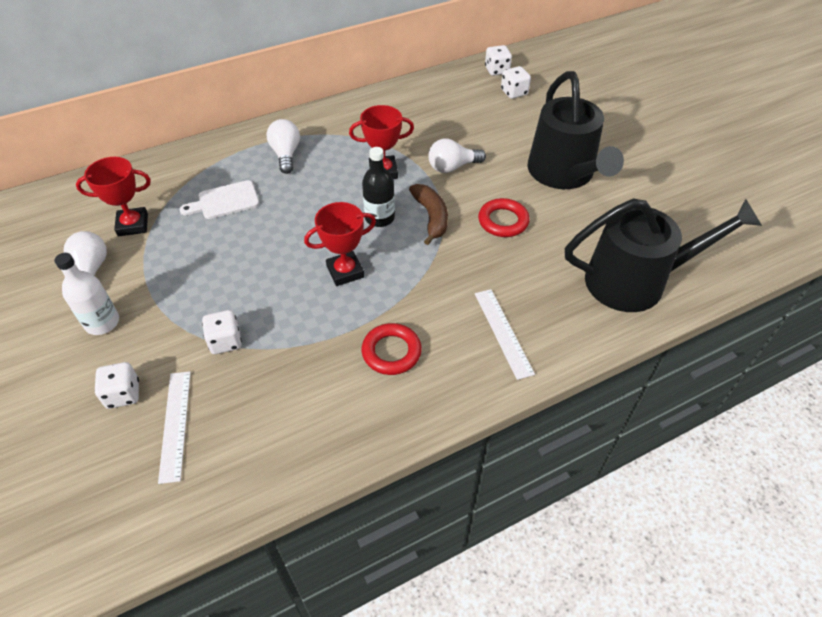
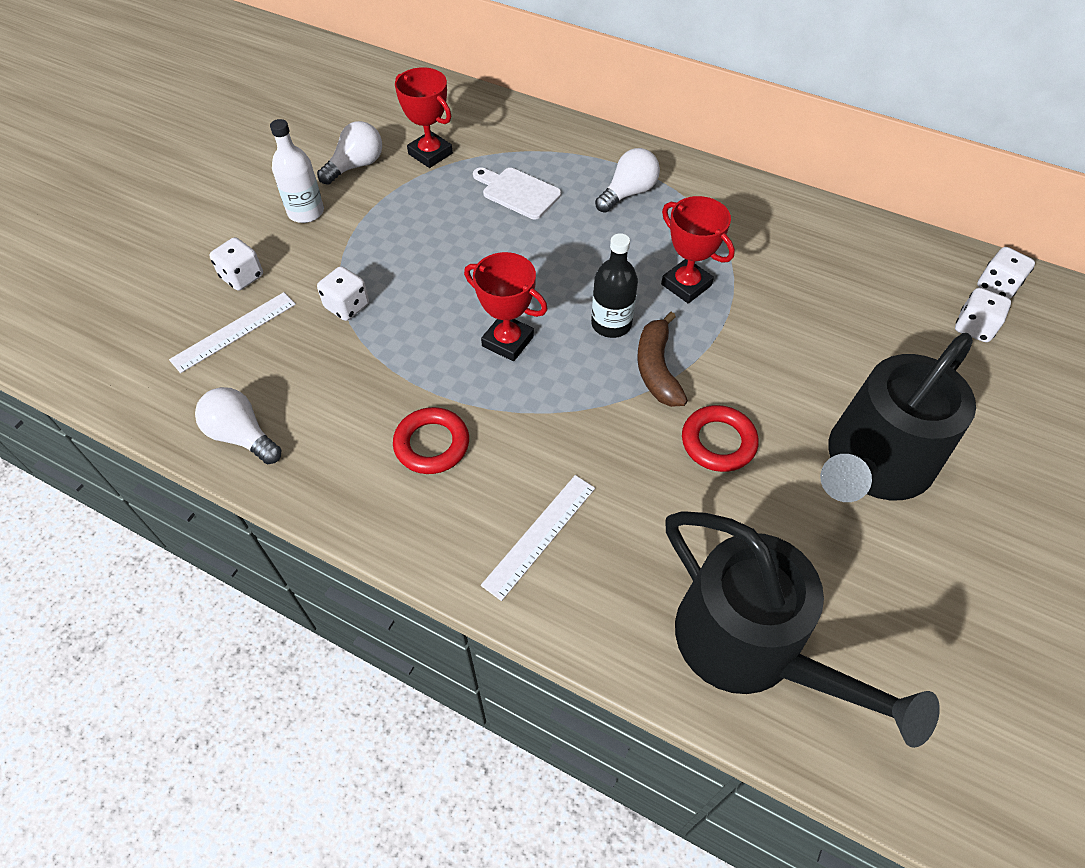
camera: 55 degrees right, 5 degrees up
(431, 217) = (657, 369): brown banana -> brown banana turned 135 degrees clockwise
(452, 167) = (760, 342): white light bulb -> white light bulb (242, 436)

